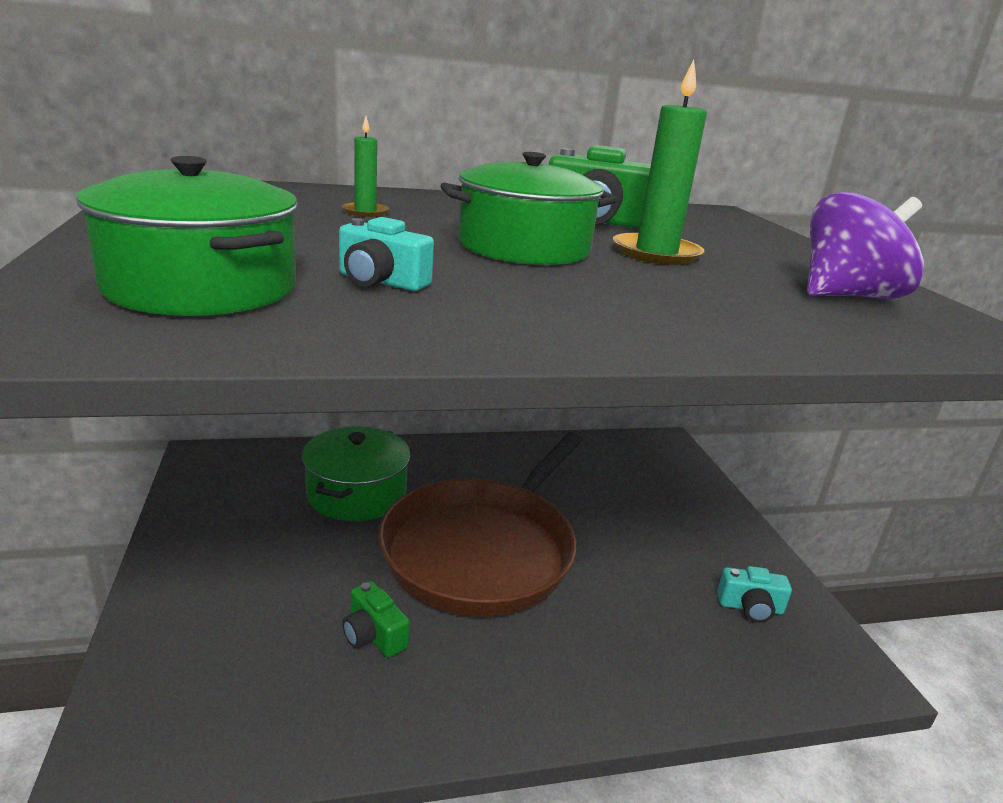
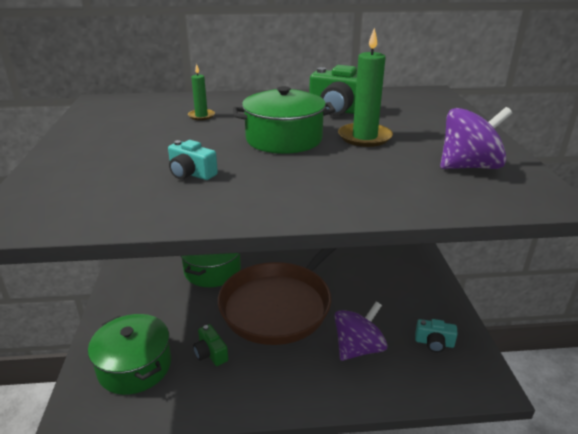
camera: 10 degrees right, 5 degrees up
(201, 287) = (98, 184): green pot -> green pot (135, 366)
(631, 619) = (358, 348): none -> purple spinning top

